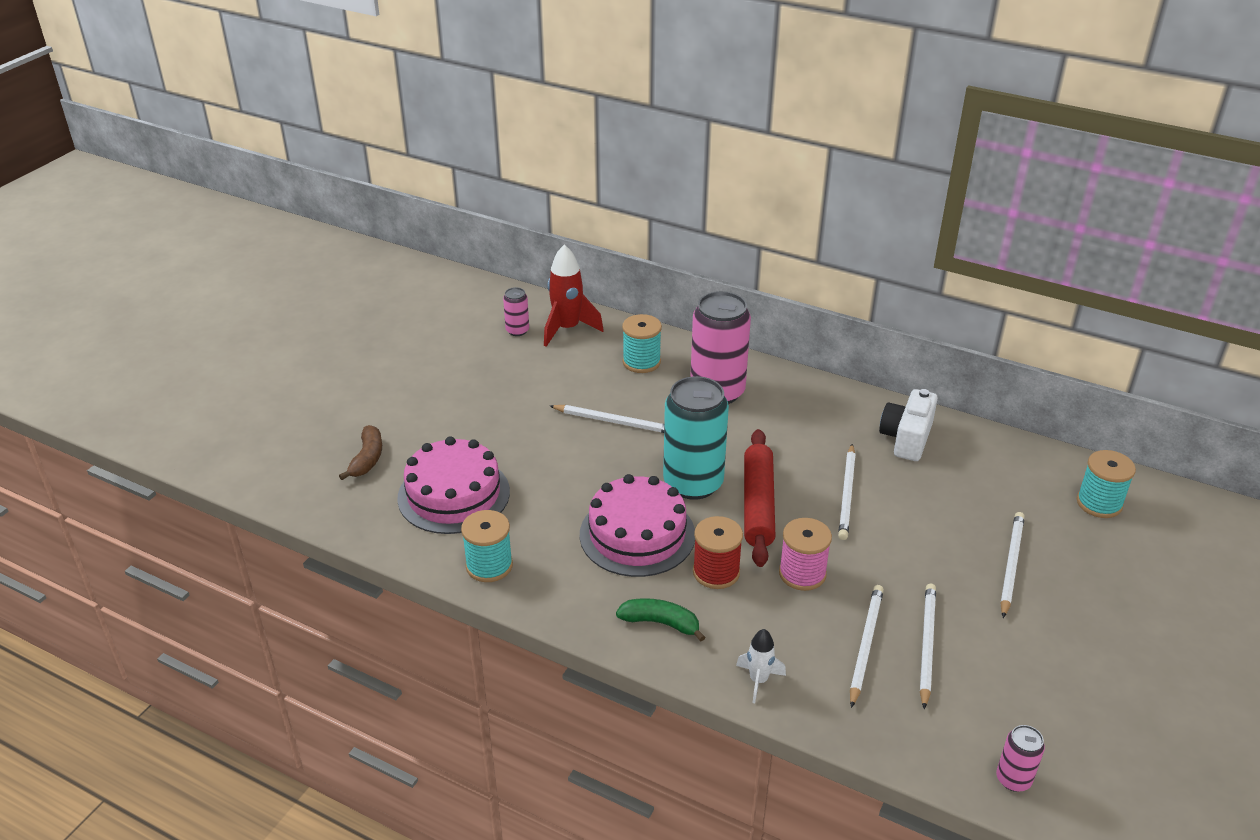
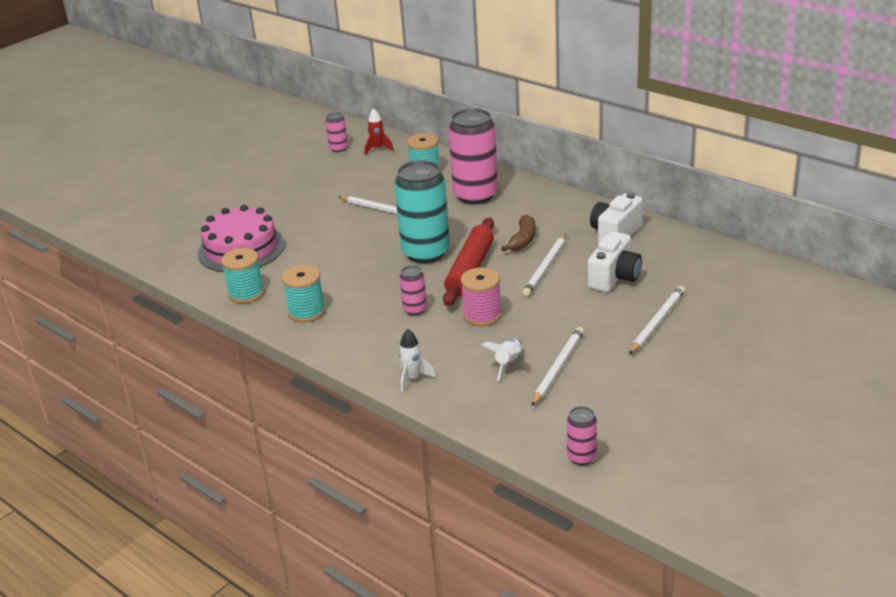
camera: 15 degrees right, 5 degrees down
(367, 459) = (189, 223): brown banana -> brown banana (523, 240)
(567, 329) = (378, 149): red rocket -> red rocket, size x0.57
(637, 534) = (366, 282): pink cake -> none
(661, 623) = (356, 338): green banana -> none
(716, 572) = (415, 309): red spool -> pink can
(865, 645) = (508, 364): white pencil -> white rocket
(933, 503) = (614, 277): none -> white camera
(1099, 503) = (757, 286): turquoise spool -> turquoise spool (306, 312)

